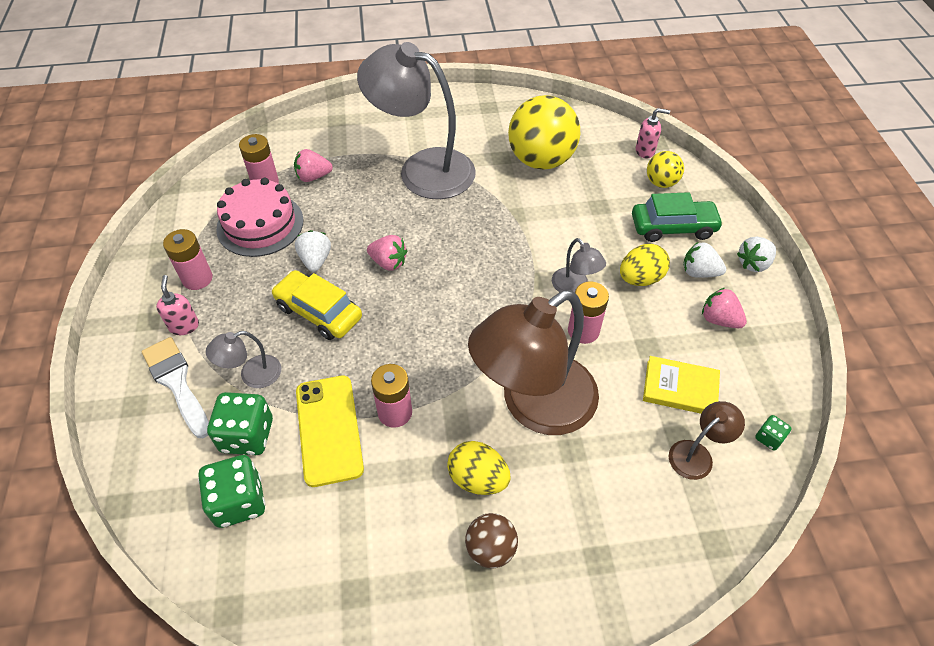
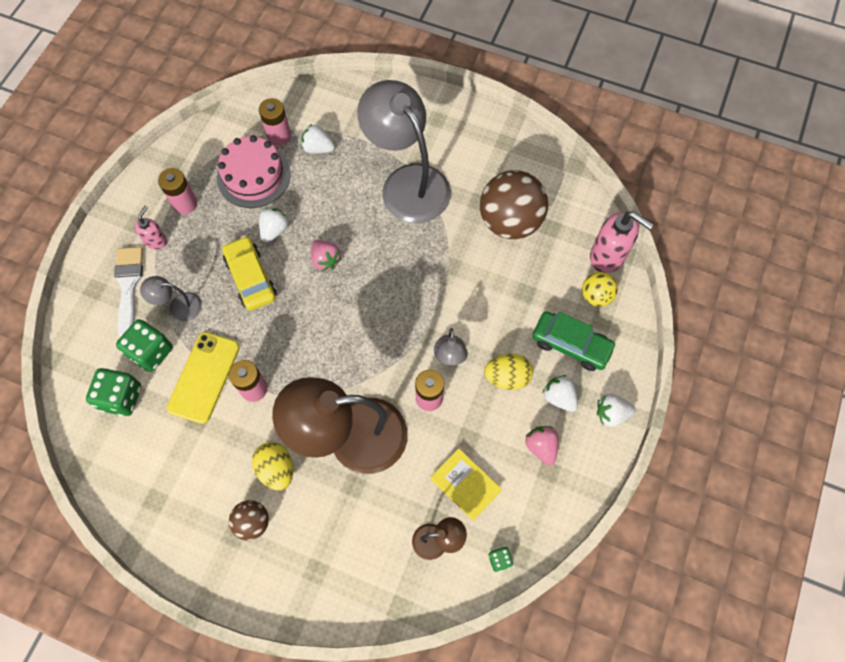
camera: 30 degrees right, 15 degrees up
(313, 177) = (318, 148): pink strawberry -> white strawberry
(541, 160) = (510, 221): yellow ball -> brown ball
(645, 151) = (607, 256): pink soap dispenser -> pink soap dispenser, size x1.78

